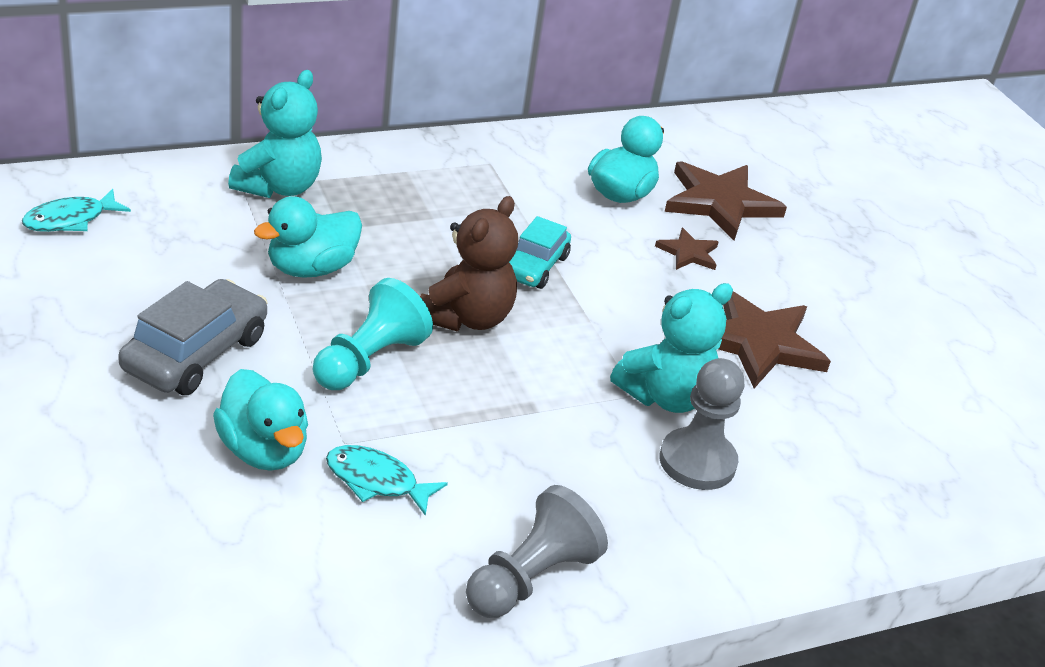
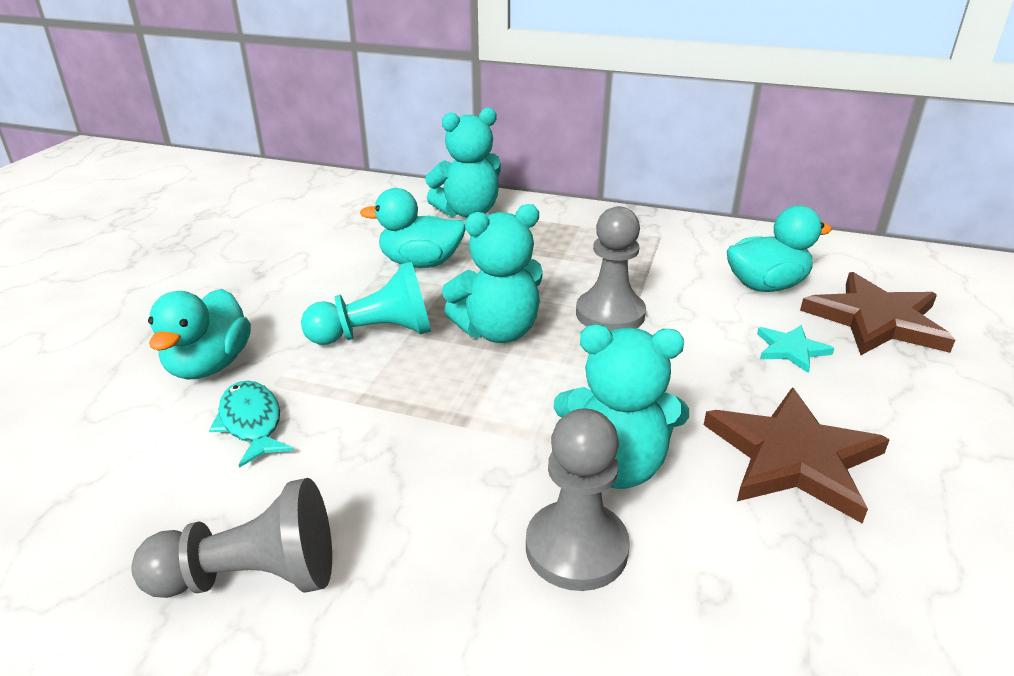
camera: 45 degrees right, 5 degrees down
(70, 220) = (310, 198): turquoise fish -> none
(196, 353) = (265, 289): grey car -> none
(467, 317) = (498, 331): brown teddy bear -> turquoise teddy bear
(535, 266) = (610, 314): turquoise car -> grey pawn
(688, 253) = (791, 350): brown star -> turquoise star

